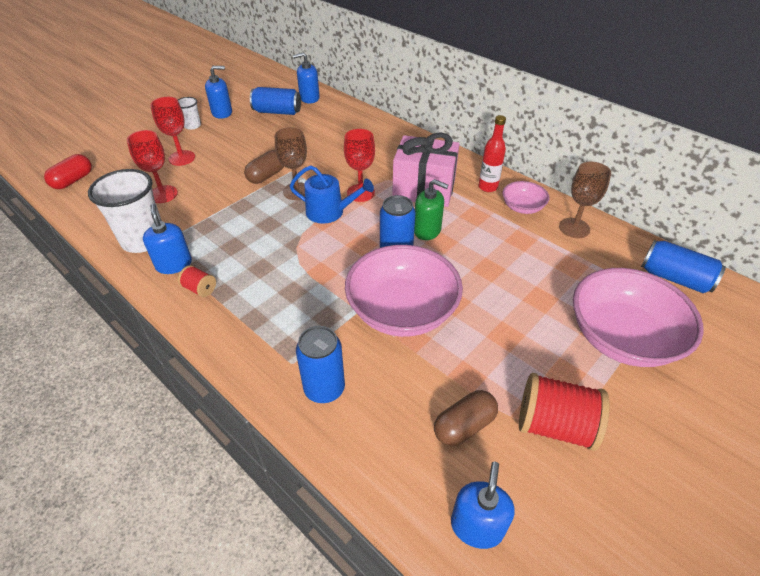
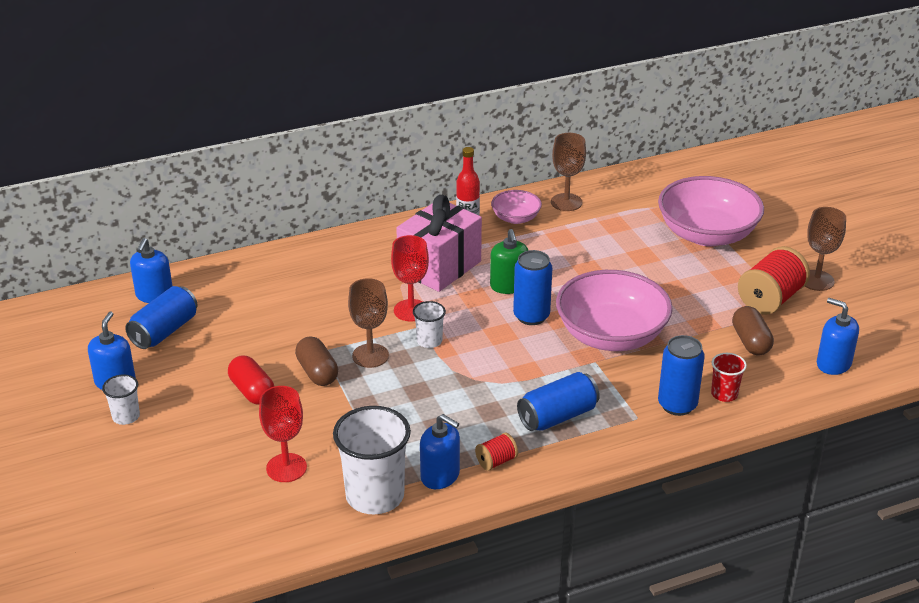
camera: 65 degrees left, 10 degrees down
(73, 180) = (176, 554): red capsule -> red capsule (252, 391)
(174, 264) = (440, 476): blue soap dispenser -> blue soap dispenser turned 150 degrees counterclockwise
(182, 158) = (209, 439): red goblet -> none
(329, 212) = (429, 341): blue watering can -> white cup
(361, 424) = (724, 394): none -> red cup
(427, 230) = (508, 286): green soap dispenser -> green soap dispenser turned 120 degrees clockwise
(630, 465) = (816, 280): none -> brown goblet
(674, 278) = (660, 181): blue can -> blue can (558, 416)

